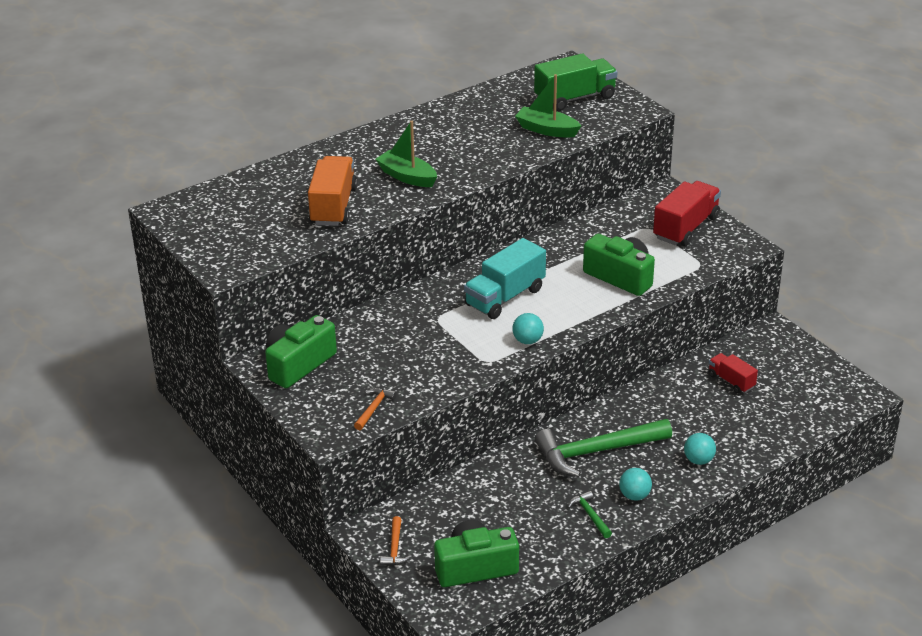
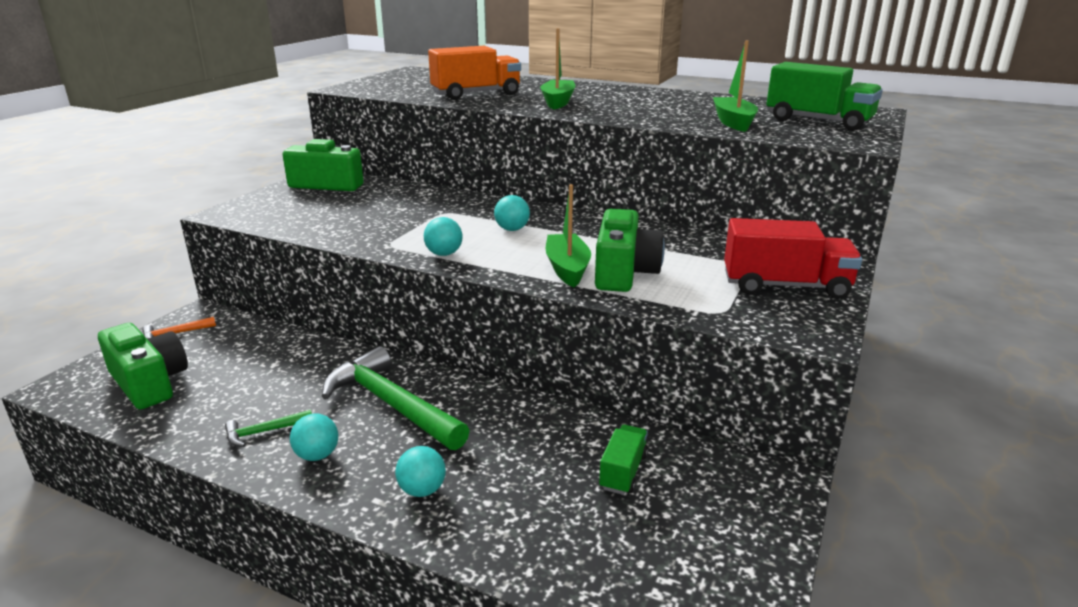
camera: 60 degrees right, 10 degrees down
(374, 408) = (277, 219): orange hammer -> none
(505, 297) = (512, 229): turquoise truck -> turquoise ball
(590, 515) = (264, 432): green hammer -> green hammer turned 150 degrees counterclockwise
(596, 296) = (567, 268): none -> green boat
(731, 381) = (623, 472): red truck -> green truck

